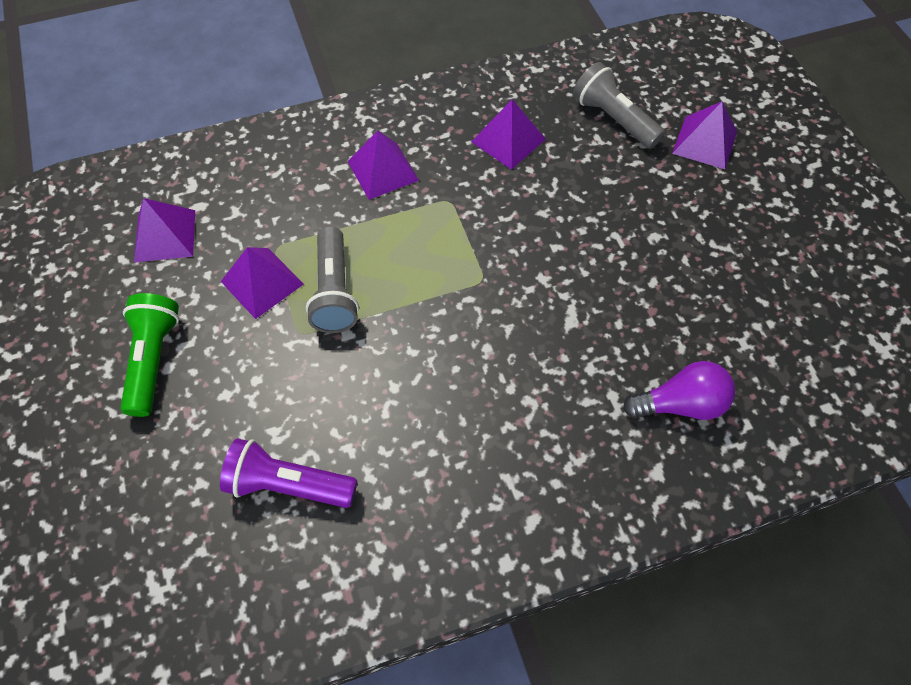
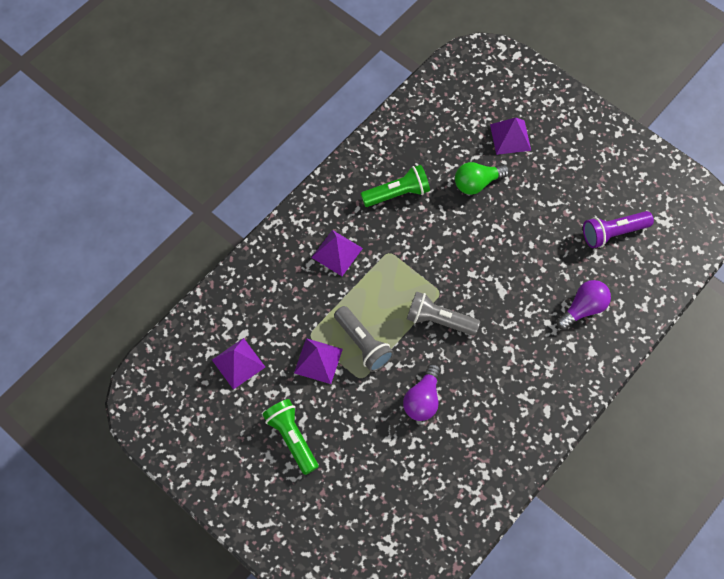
camera: 30 degrees left, 5 degrees up
(288, 484) = (415, 461): purple flashlight -> purple flashlight (613, 233)
(361, 404) = (423, 399): none -> purple light bulb
(508, 140) = (397, 193): purple pyramid -> green flashlight
(613, 119) = (449, 147): grey flashlight -> grey flashlight (439, 320)
(623, 174) = (477, 183): none -> green light bulb

